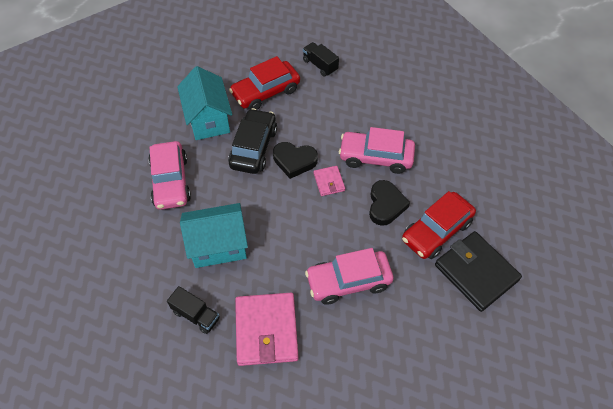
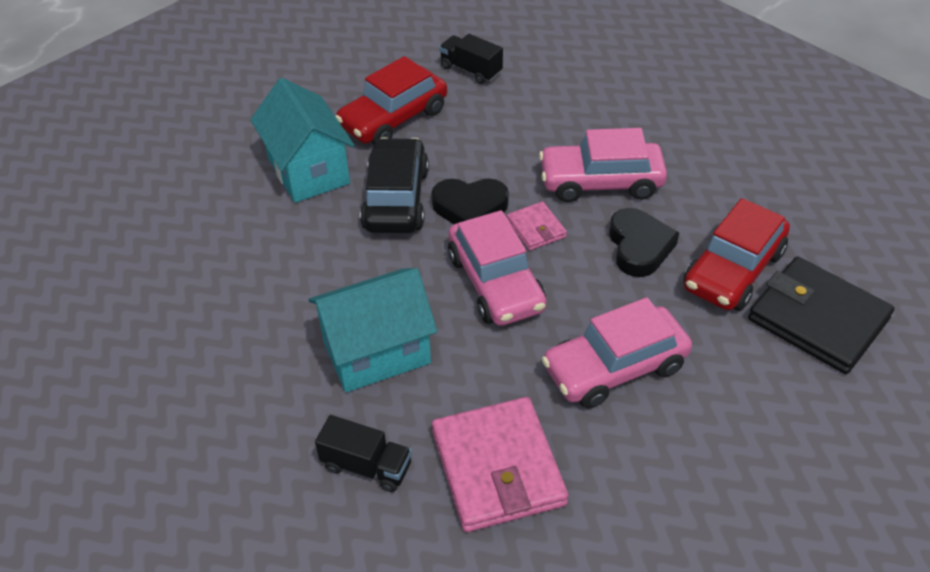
camera: 10 degrees left, 10 degrees down
(171, 181) = (267, 269): pink car -> pink car (496, 283)

